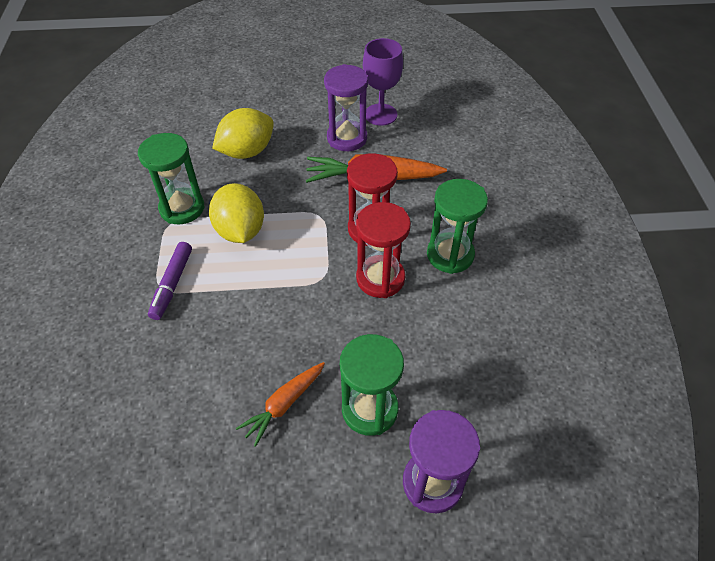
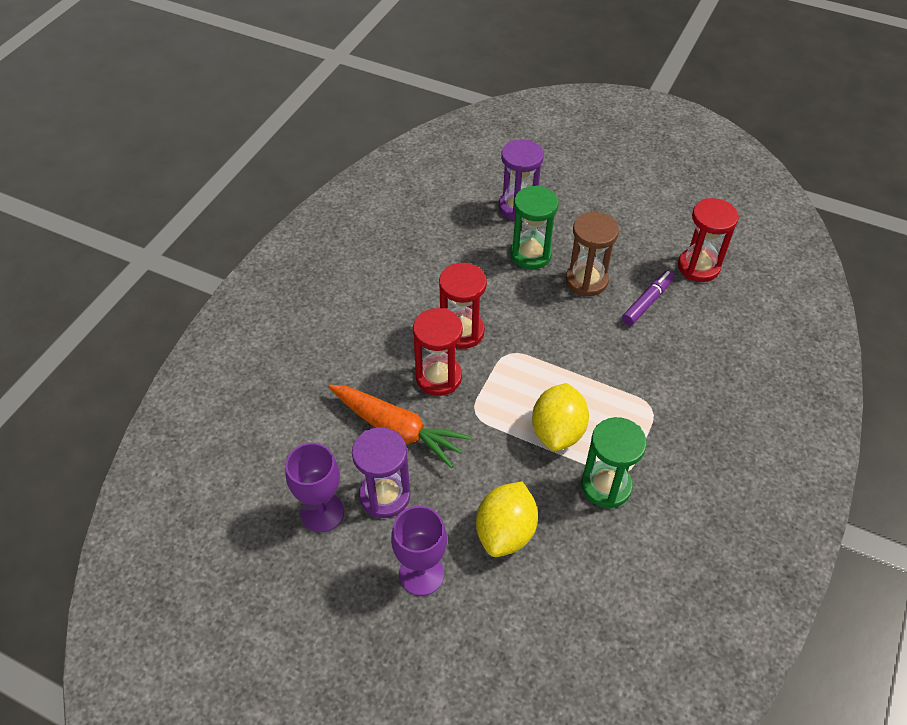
camera: 150 degrees left, 0 degrees up
(145, 503) = (698, 267): none -> red hourglass
(172, 284) = (640, 405): purple marker -> purple marker (647, 302)
(247, 152) = (505, 532): yellow lemon -> yellow lemon turned 60 degrees counterclockwise
(284, 404) = (586, 280): orange carrot -> brown hourglass
(290, 111) = (421, 574): none -> purple goblet
(450, 255) = (391, 325): green hourglass -> none

